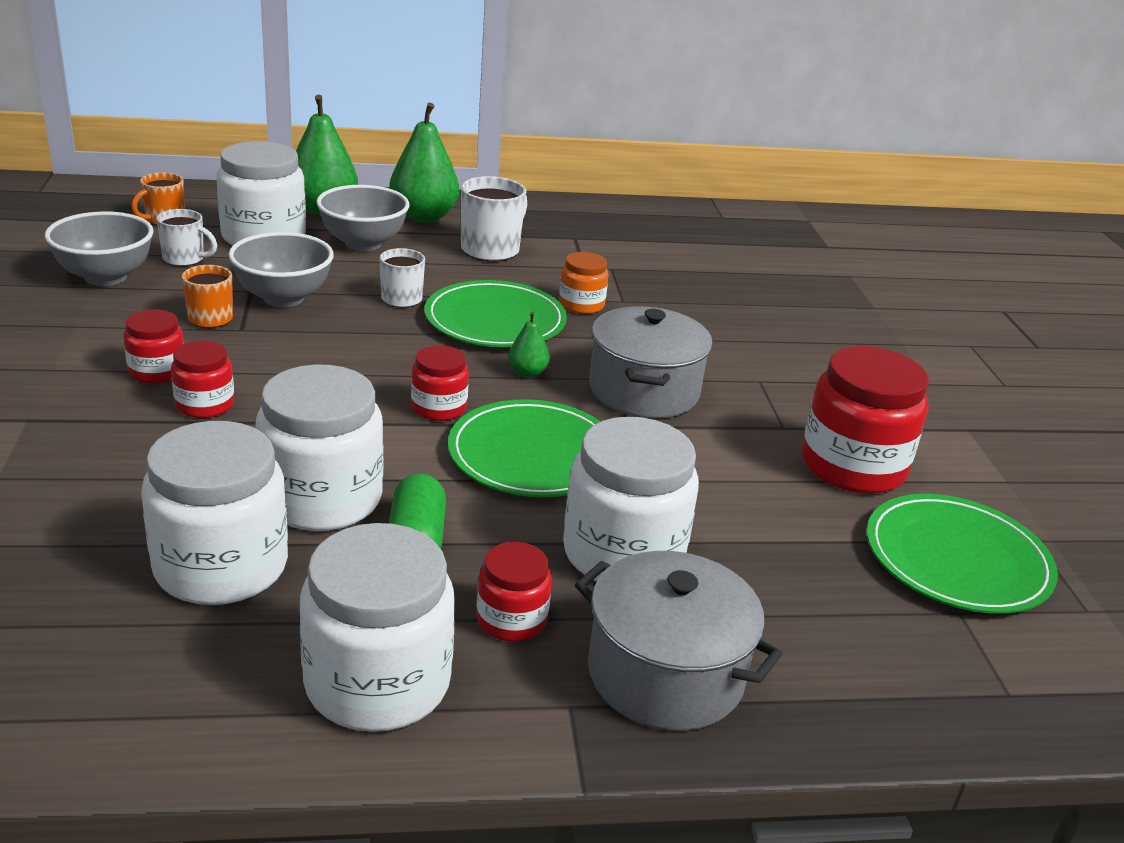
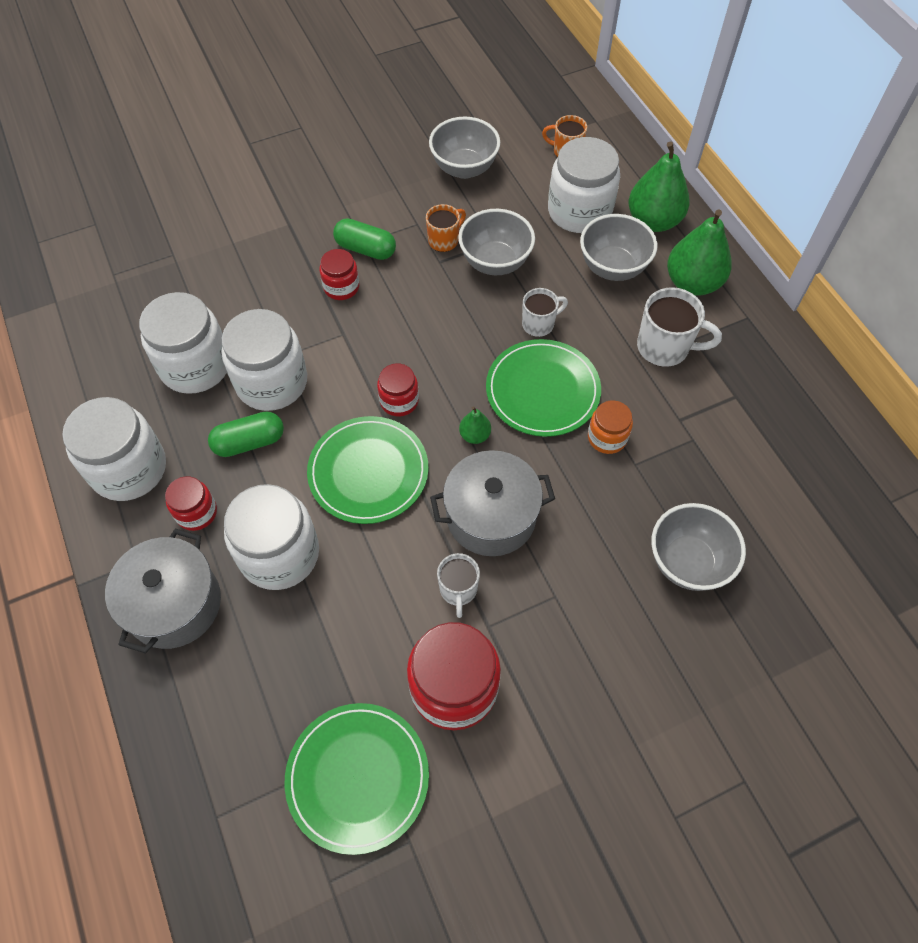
camera: 75 degrees right, 30 degrees up
(157, 371) = (365, 249): red jar -> green capsule
(185, 259) = (515, 190): white mug -> white mug (458, 590)
(746, 308) = (687, 562): none -> grey bowl

